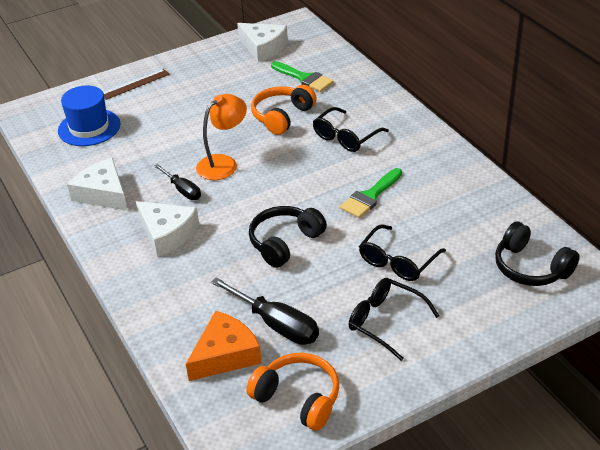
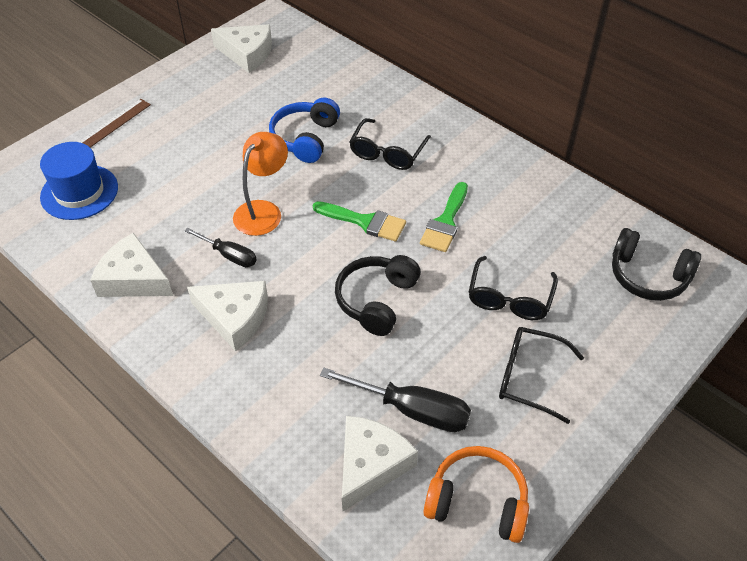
camera: 20 degrees left, 10 degrees up
(225, 355) = (370, 465): orange cheese -> white cheese
(282, 116) = (305, 138): orange headphones -> blue headphones
(304, 78) = (310, 86): green brush -> green brush (364, 222)

